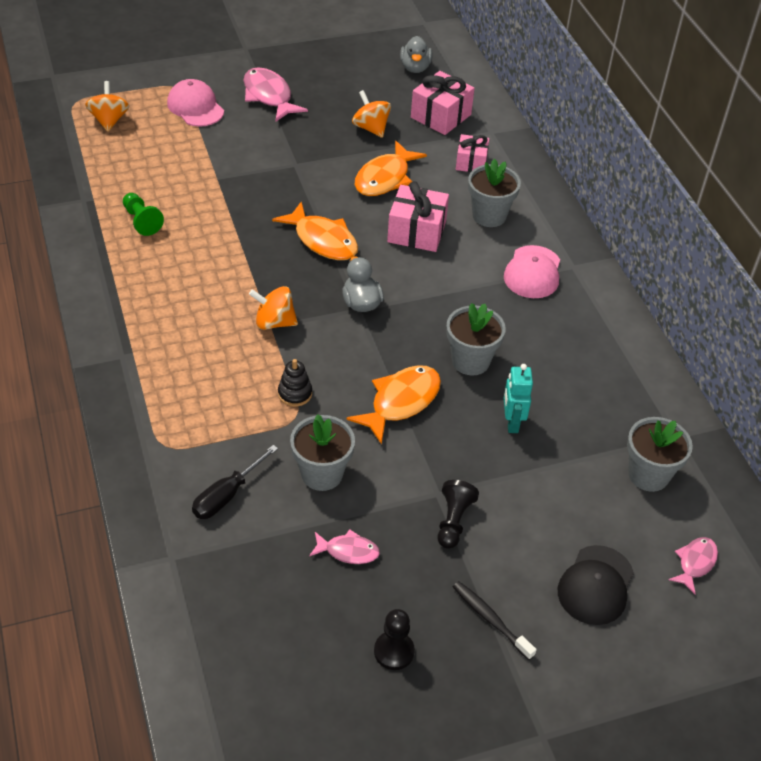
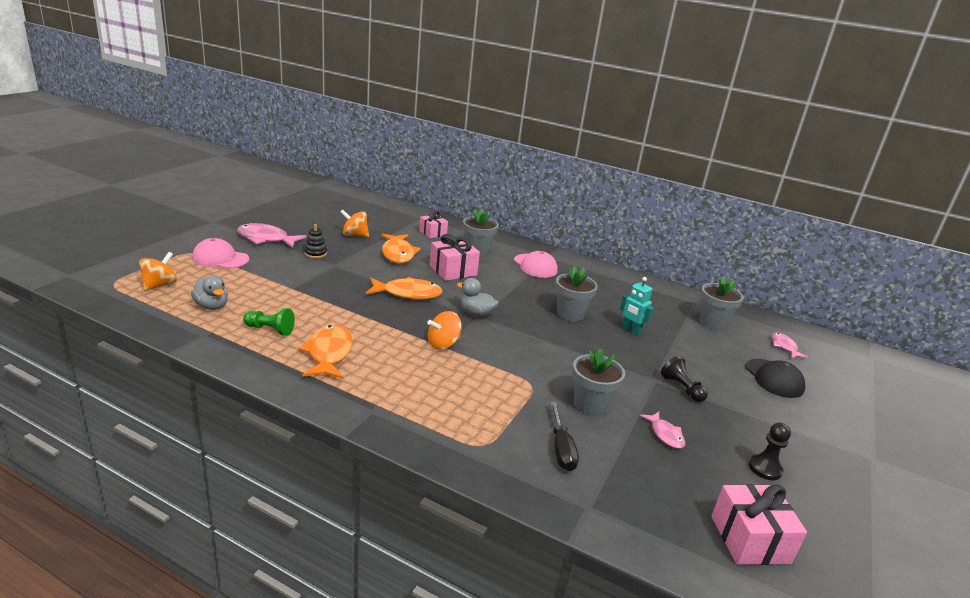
camera: 45 degrees left, 20 degrees down
(109, 120) = (159, 285): orange spinning top -> orange spinning top turned 75 degrees clockwise
(295, 393) = (512, 373): black stacking toy -> black stacking toy (315, 253)
(348, 551) = (665, 435): pink fish -> pink fish turned 105 degrees clockwise
(401, 402) = (570, 348): orange fish -> orange fish (329, 353)
(415, 68) = (339, 203): grey duck -> grey duck (212, 306)
(441, 116) = (386, 219): pink gift -> pink gift (750, 539)
(490, 619) = (769, 422): black toothbrush -> none

